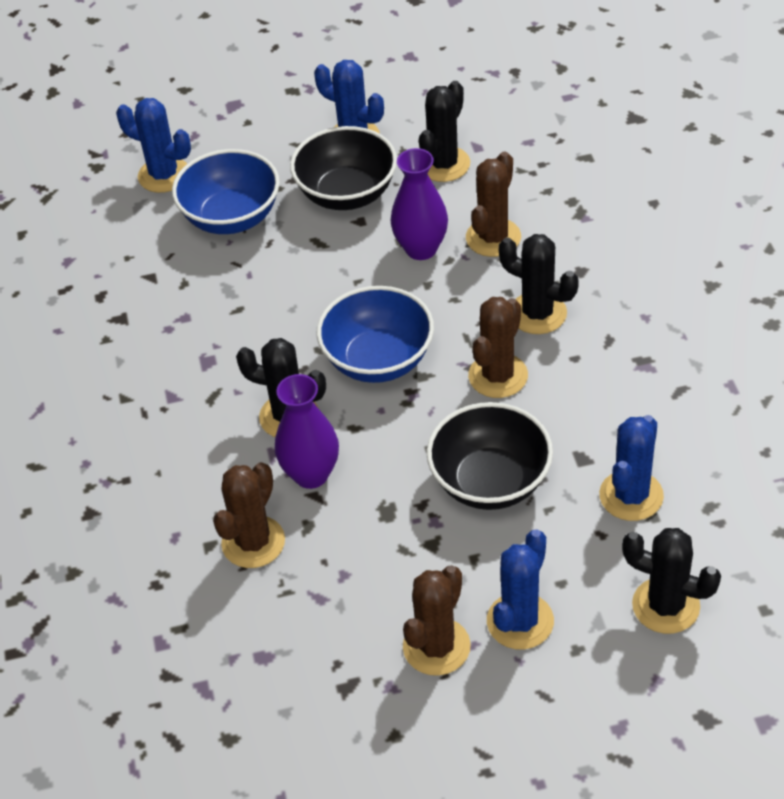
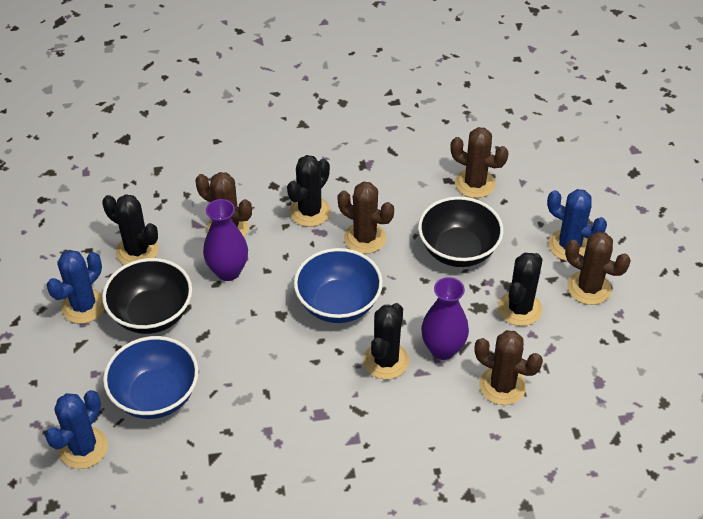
camera: 90 degrees left, 0 degrees up
(631, 496) = (475, 184): blue cactus -> brown cactus
(665, 606) = (558, 179): black cactus -> black cactus (519, 309)

